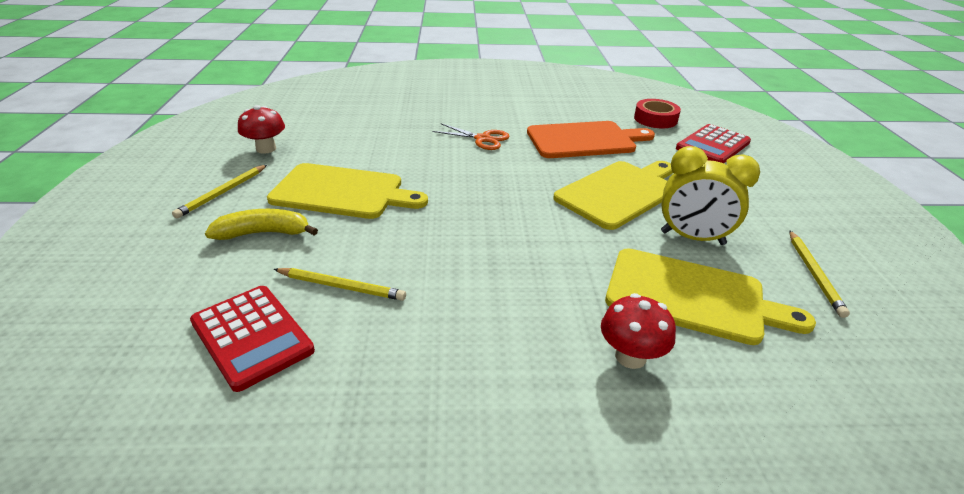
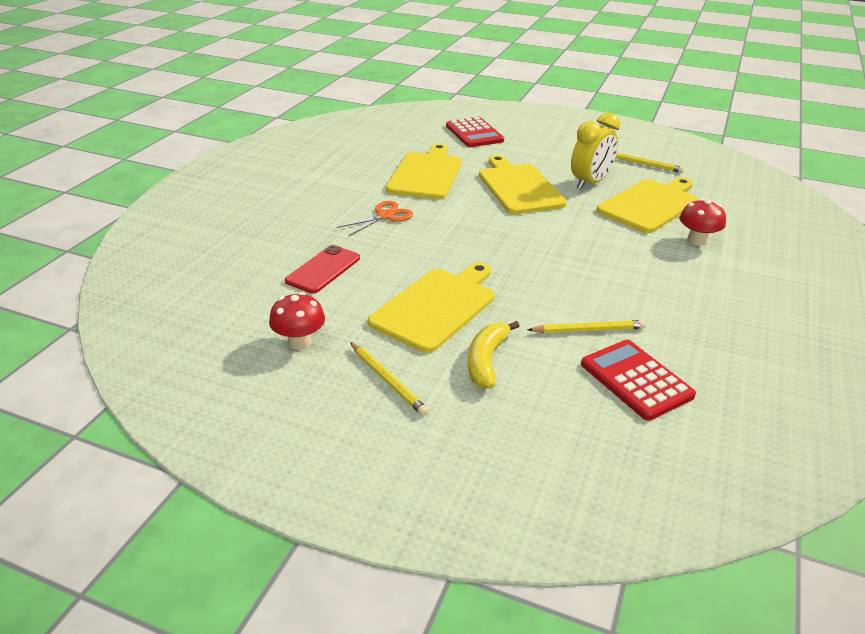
camera: 65 degrees left, 0 degrees up
(252, 336) = (636, 380): red calculator -> red calculator turned 105 degrees counterclockwise
(341, 286) = (588, 330): yellow pencil -> yellow pencil turned 45 degrees clockwise
(373, 134) = (323, 269): none -> red phone
(584, 140) = (426, 174): orange cutting board -> yellow cutting board
(655, 119) = (413, 137): red tape -> none

